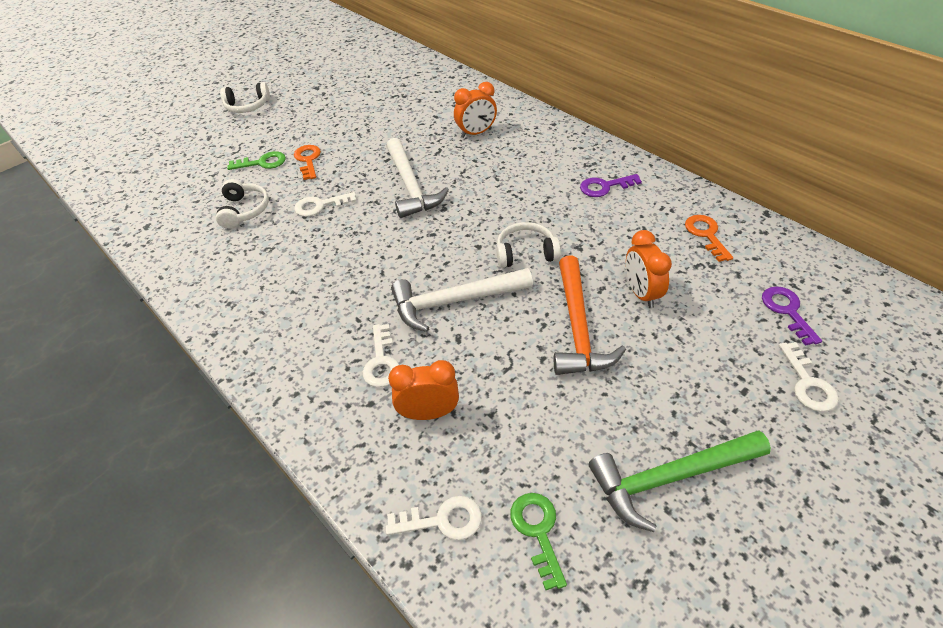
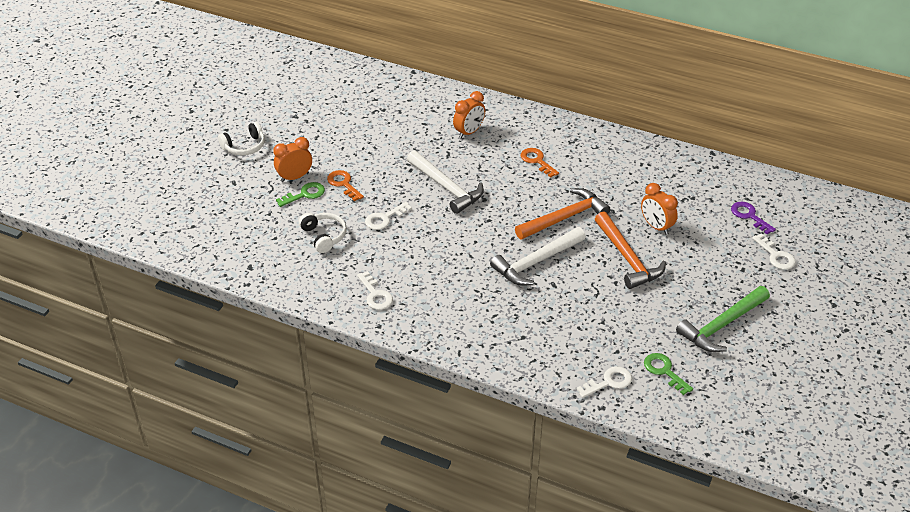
camera: 25 degrees left, 5 degrees down
(381, 362) = (512, 311): white key -> white key (375, 295)
(429, 413) = (564, 332): orange clock -> orange clock (295, 177)
(525, 253) = (565, 218): white headphones -> orange hammer
(604, 187) = (593, 156): purple key -> none
(706, 235) = (679, 177): orange key -> orange key (537, 161)

